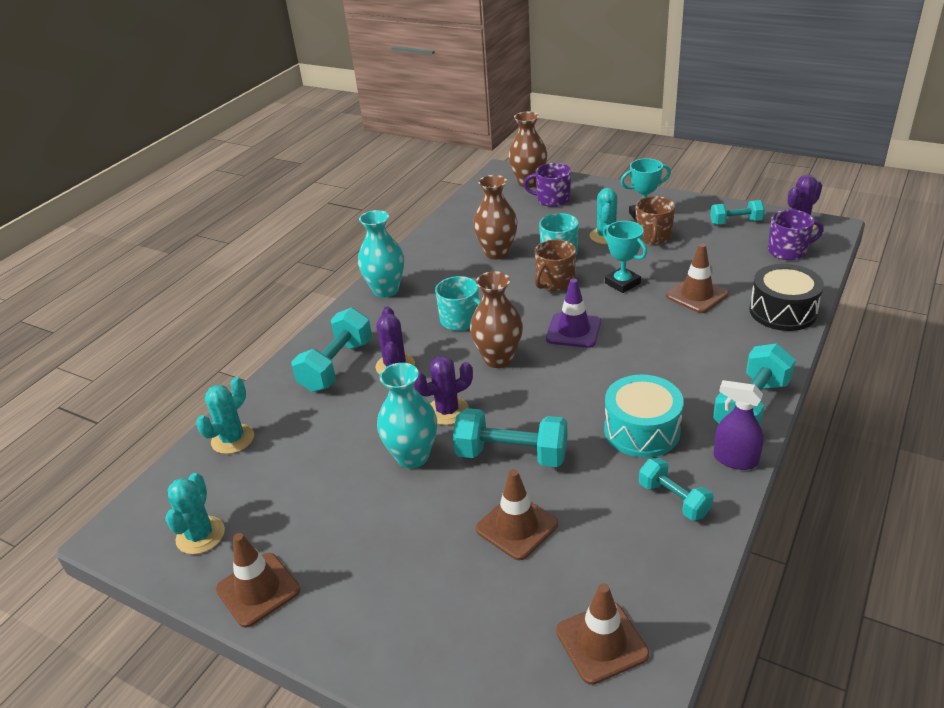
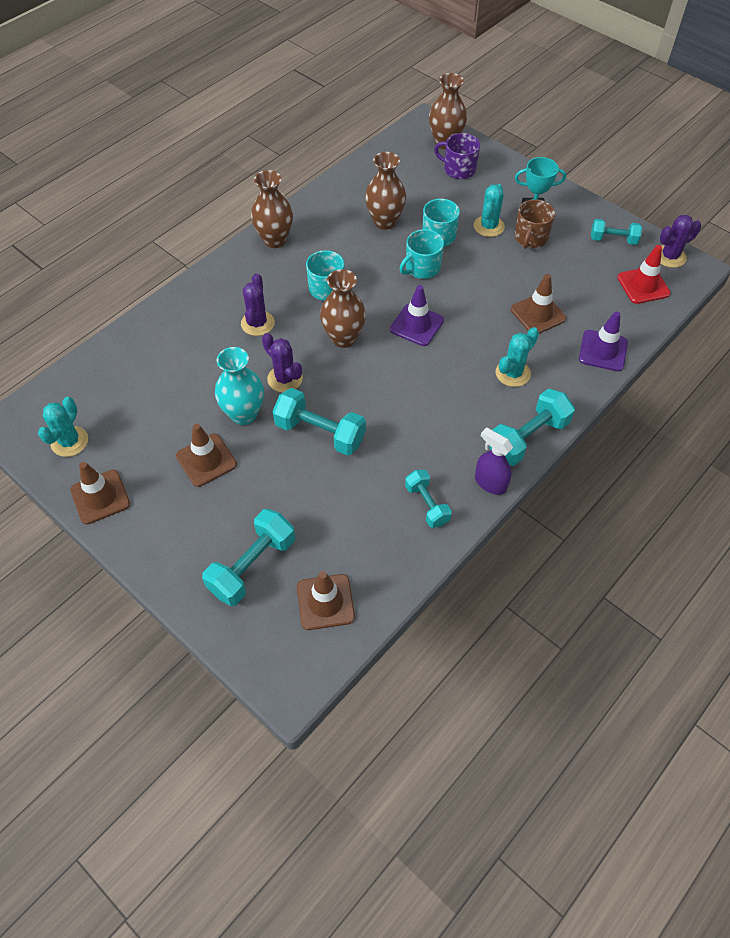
camera: 10 degrees right, 20 degrees up
(233, 439) = (112, 362): turquoise cactus -> turquoise cactus (512, 373)
(337, 366) = (211, 311): turquoise dumbbell -> turquoise dumbbell (252, 566)
(386, 290) = (275, 240): turquoise vase -> brown vase
(447, 411) = (285, 379): purple cactus -> purple cactus turned 60 degrees clockwise
(517, 526) = (300, 496): brown traffic cone -> brown traffic cone (206, 460)
(555, 282) = (422, 268): brown mug -> turquoise mug
(622, 283) = (479, 284): turquoise trophy -> none
(641, 430) = (430, 437): turquoise drum -> none
(782, 311) = (603, 351): black drum -> purple traffic cone
(788, 251) = (643, 285): purple mug -> red traffic cone

